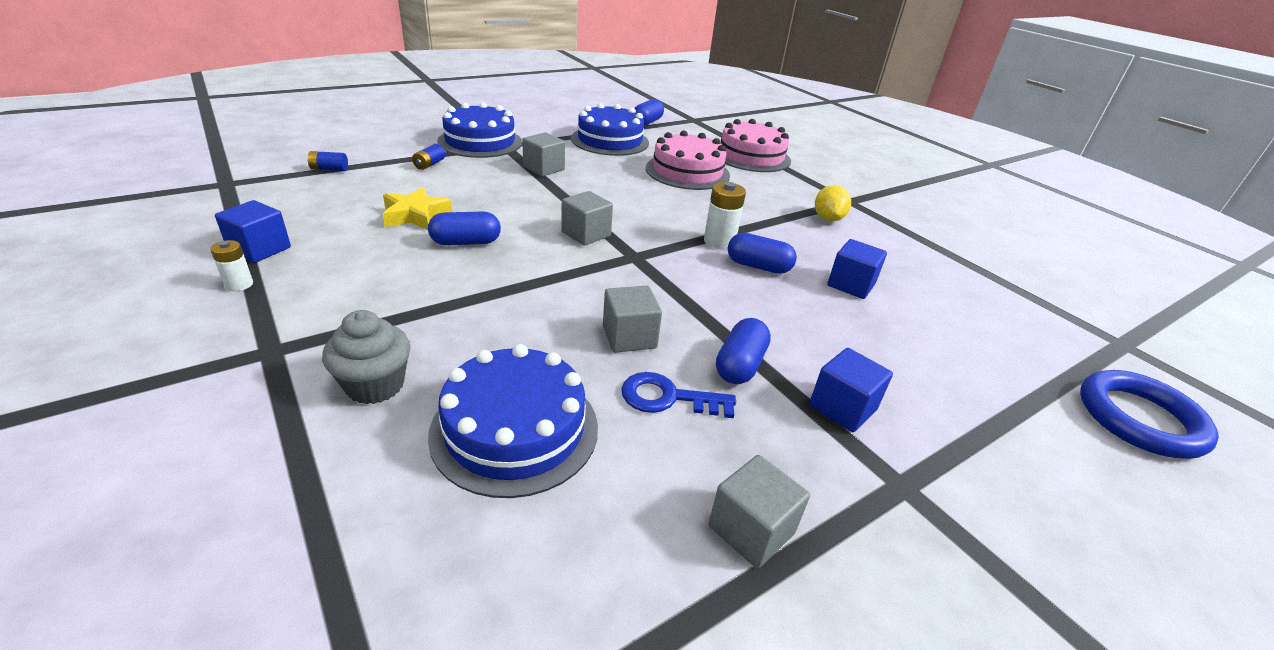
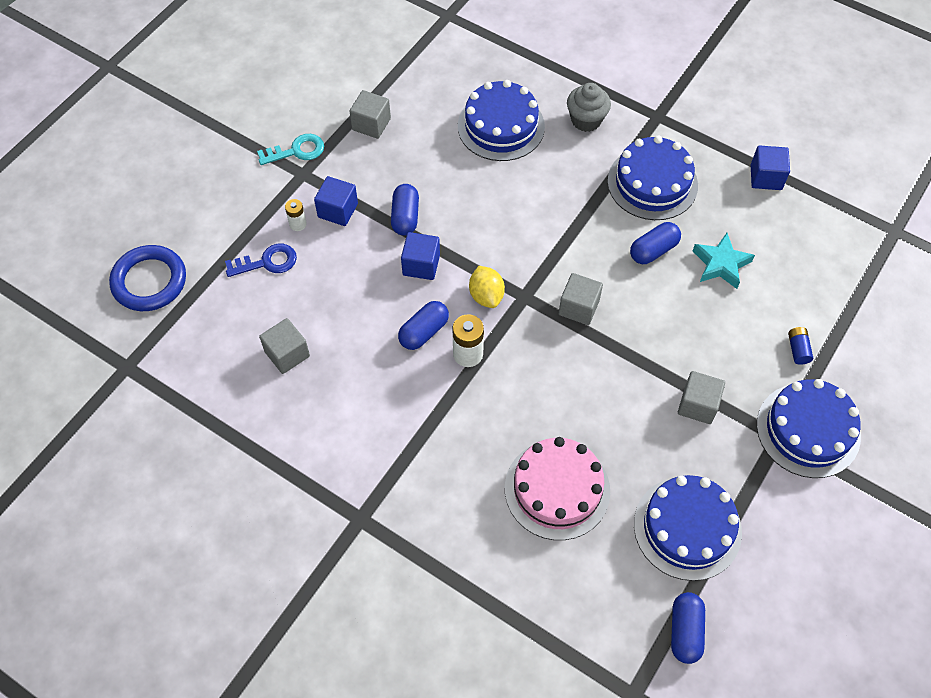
camera: 160 degrees right, 25 degrees up
(239, 284) = (733, 146): white battery -> white battery (298, 224)
(329, 169) = (859, 292): blue battery -> none
(389, 288) = (652, 183): none -> blue cake
(415, 215) = (721, 264): yellow star -> turquoise star
(629, 337) = (481, 210): grey cube -> grey cube (287, 354)
(668, 398) = (436, 175): blue key -> blue key (267, 262)
(751, 156) = (503, 590): pink cake -> none
(758, 266) = (424, 332): blue capsule -> blue capsule turned 45 degrees counterclockwise
(828, 219) = (378, 457): yellow lemon -> yellow lemon (486, 296)
(851, 285) = (343, 343): blue cube -> blue cube (421, 265)
(916, 534) = (296, 151): none -> turquoise key

